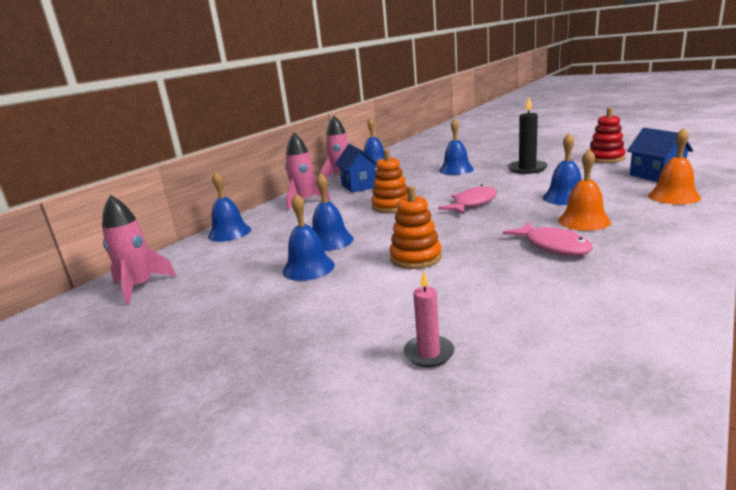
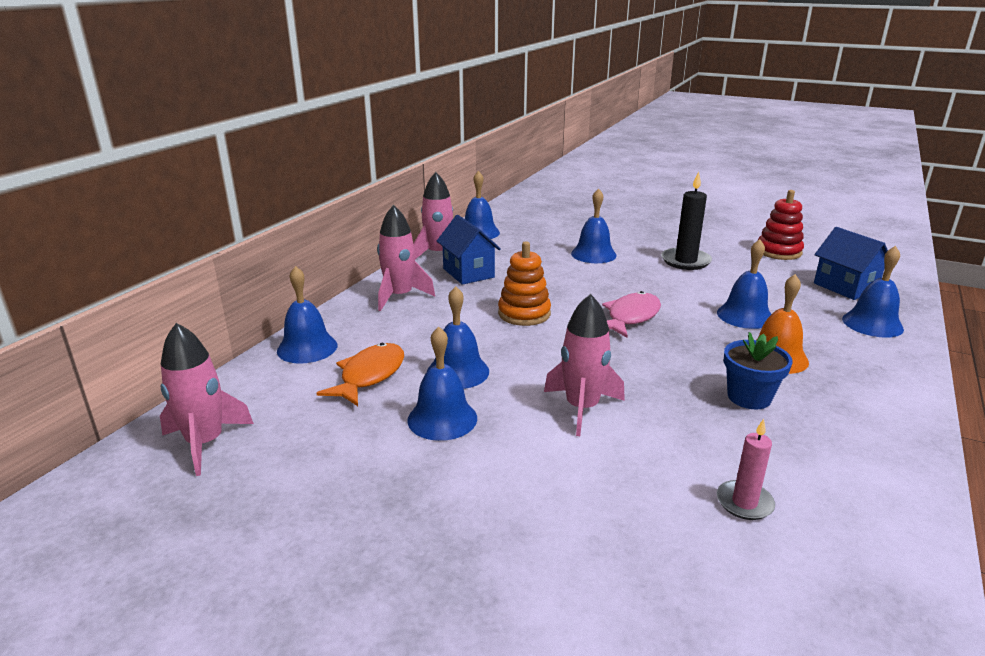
camera: 10 degrees left, 5 degrees up
(266, 246) = (369, 375): none -> orange fish
(416, 258) = (582, 408): orange stacking toy -> pink rocket
(429, 353) = (641, 568): pink candle -> pink candle (744, 503)
(553, 246) = (749, 397): pink fish -> blue flower pot
(673, 196) = (872, 324): orange bell -> blue bell

